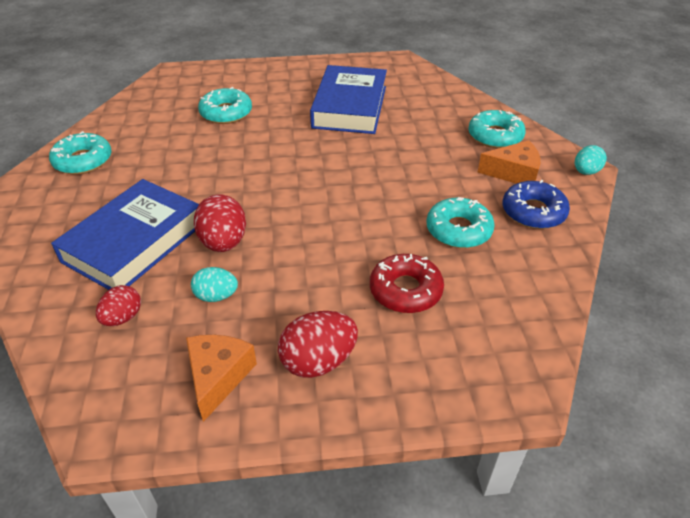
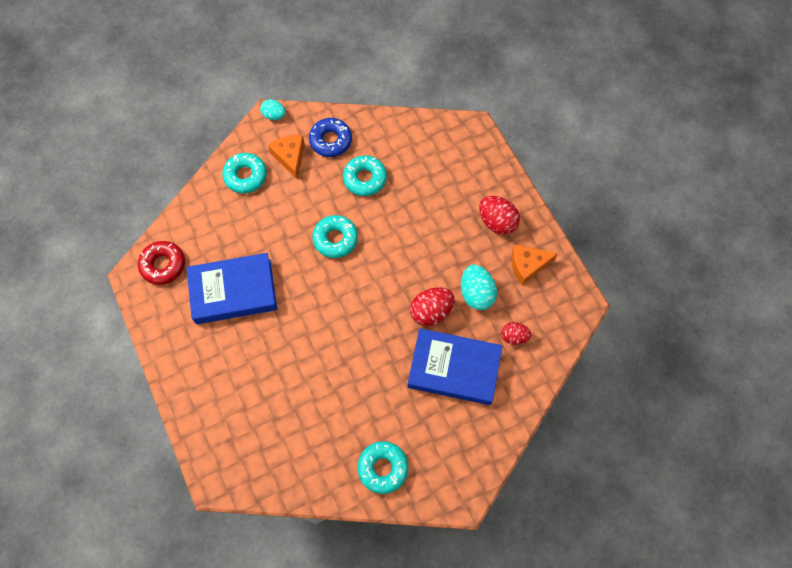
camera: 110 degrees left, 25 degrees up
(216, 296) = (476, 293): turquoise egg -> turquoise egg, size x1.59
(226, 113) = (275, 389): turquoise donut -> turquoise donut (335, 239)
(405, 290) = (429, 195): red donut -> red donut (163, 265)

